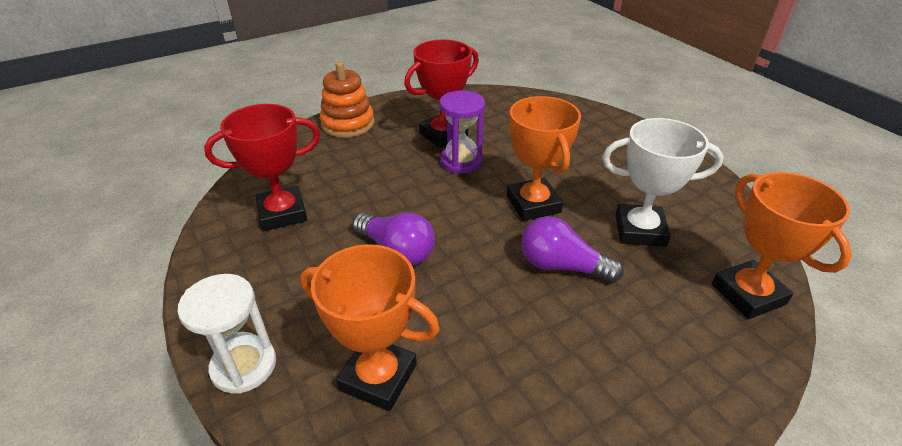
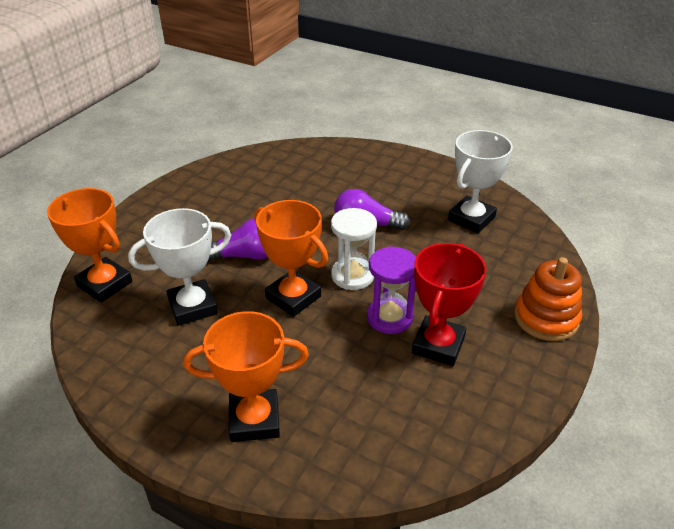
camera: 150 degrees right, 0 degrees up
(244, 366) = (383, 154): white hourglass -> white hourglass (352, 276)
(282, 213) = (471, 219): red trophy -> white trophy
(378, 377) = (315, 171): orange trophy -> orange trophy (254, 420)

